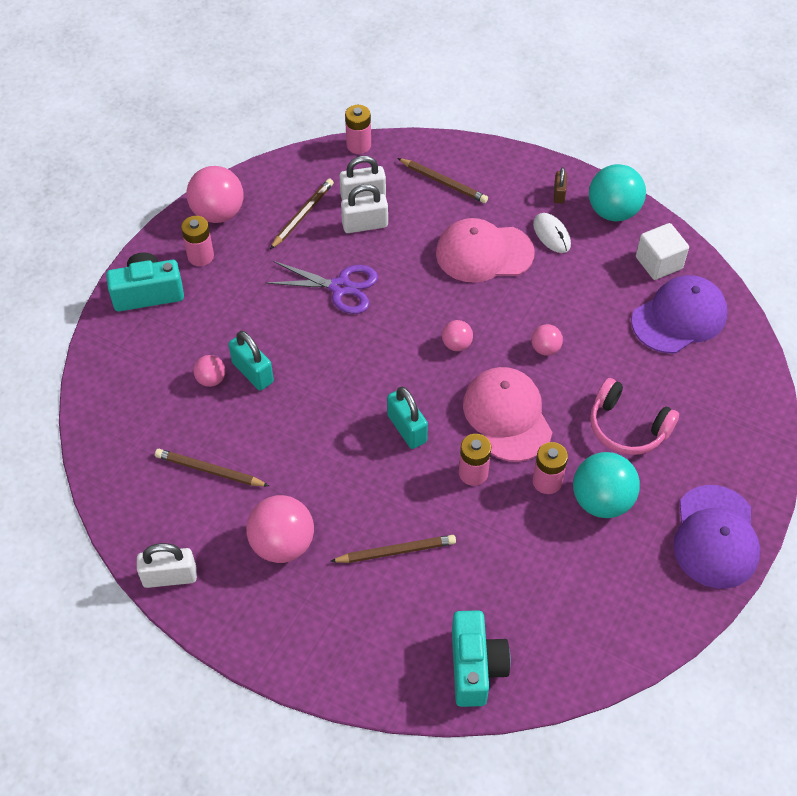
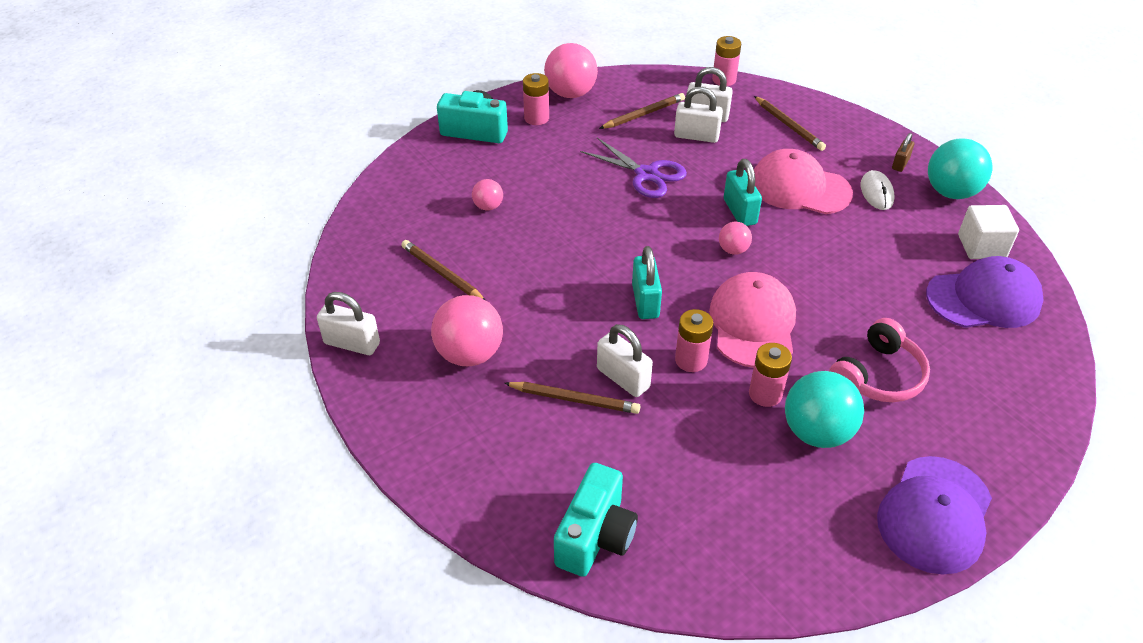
camera: 25 degrees right, 10 degrees down
(253, 372) = (528, 213): turquoise padlock -> turquoise padlock (739, 212)
(426, 514) = (623, 378): none -> white padlock
(545, 349) = (822, 281): pink ball -> none
(627, 427) = (878, 376): pink headphones -> pink headphones turned 105 degrees counterclockwise

